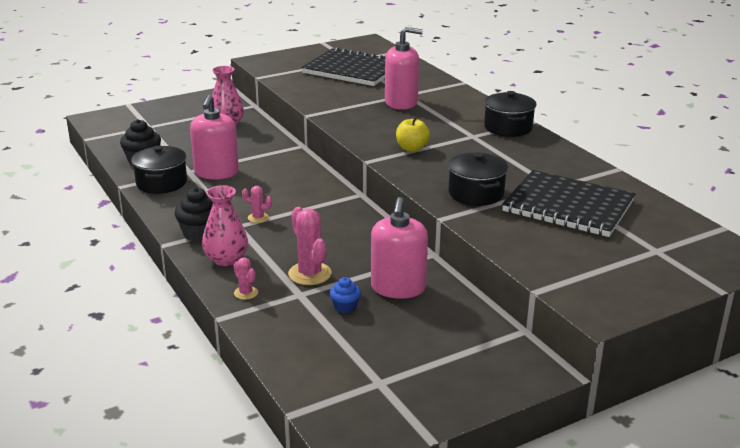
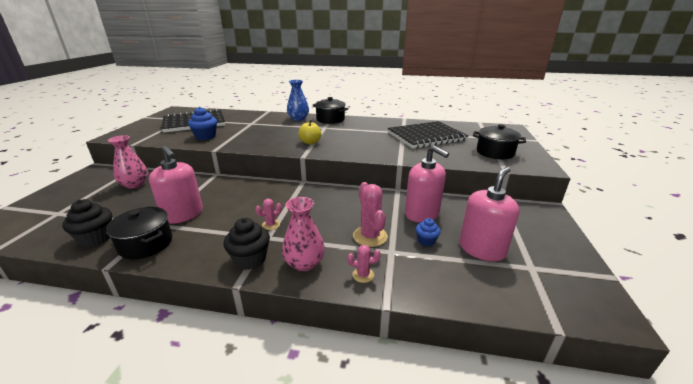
camera: 50 degrees left, 0 degrees up
(309, 274) = (370, 236): pink cactus -> pink cactus turned 60 degrees clockwise
(329, 94) = (205, 136): none -> blue cupcake
(401, 102) = (257, 127): pink soap dispenser -> pink soap dispenser (482, 249)
(472, 109) = (298, 118): none -> blue vase
(476, 193) = (384, 147): black pot -> black pot (495, 152)

